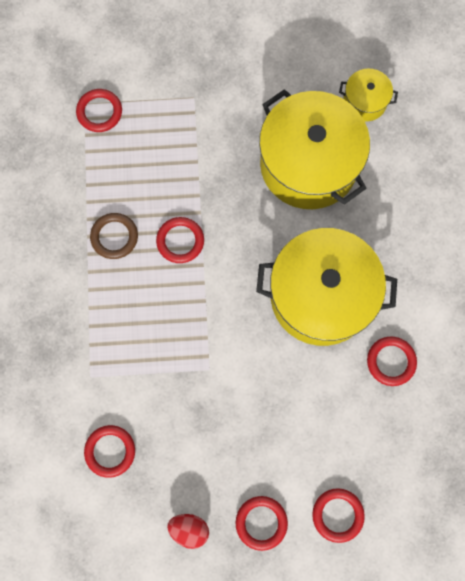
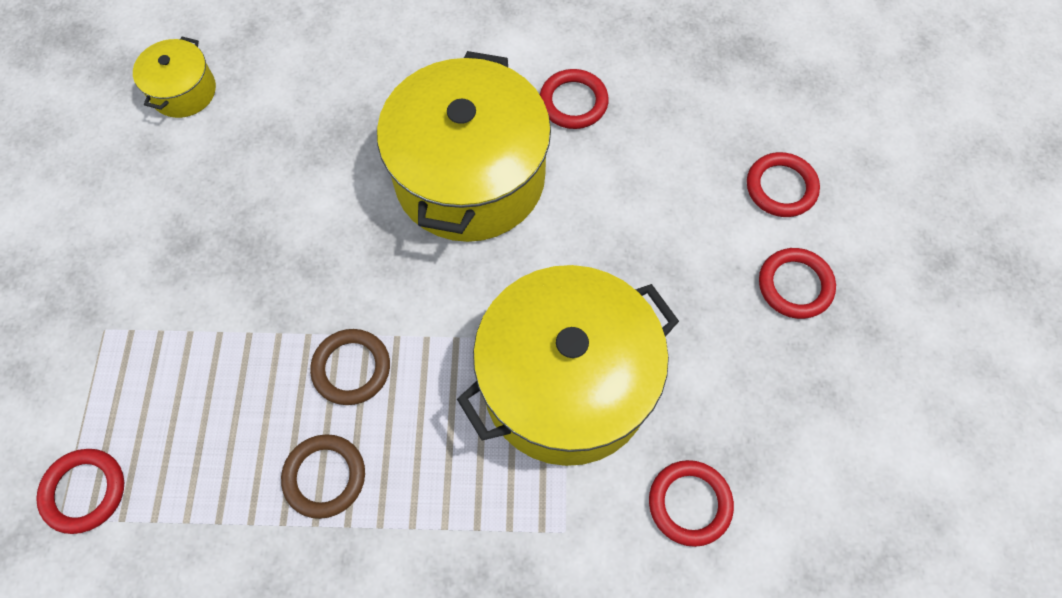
camera: 85 degrees left, 10 degrees down
(180, 241) = (351, 368): red ring -> brown ring
(189, 529) = (808, 387): red egg -> none
(308, 164) = (263, 173): yellow pot -> yellow pot (566, 383)

